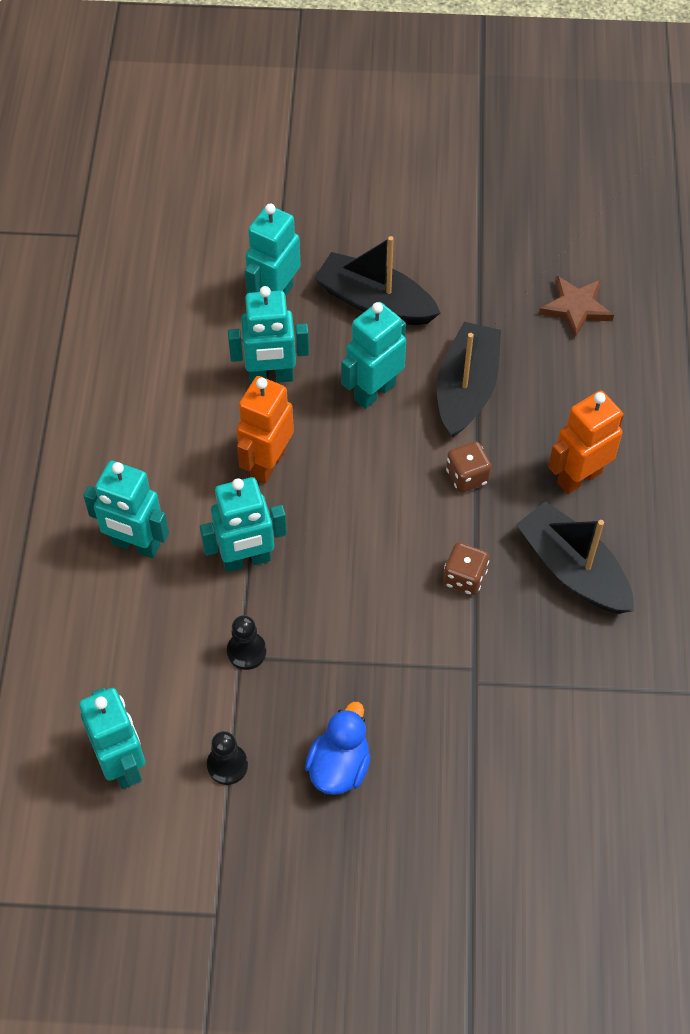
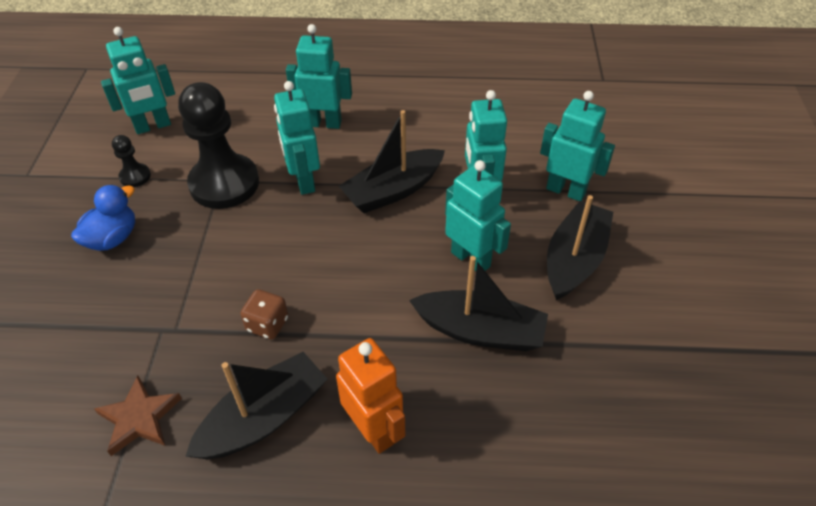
camera: 90 degrees right, 10 degrees down
(135, 545) = (324, 123): turquoise robot -> turquoise robot turned 75 degrees clockwise
(246, 651) = (224, 183): black pawn -> black pawn, size x2.26
(267, 463) = (393, 190): orange robot -> black boat
(339, 766) = (113, 238): blue duck -> blue duck turned 75 degrees counterclockwise
(467, 476) = (377, 329): brown dice -> none
(576, 308) = (602, 440): brown star -> brown star (139, 418)

